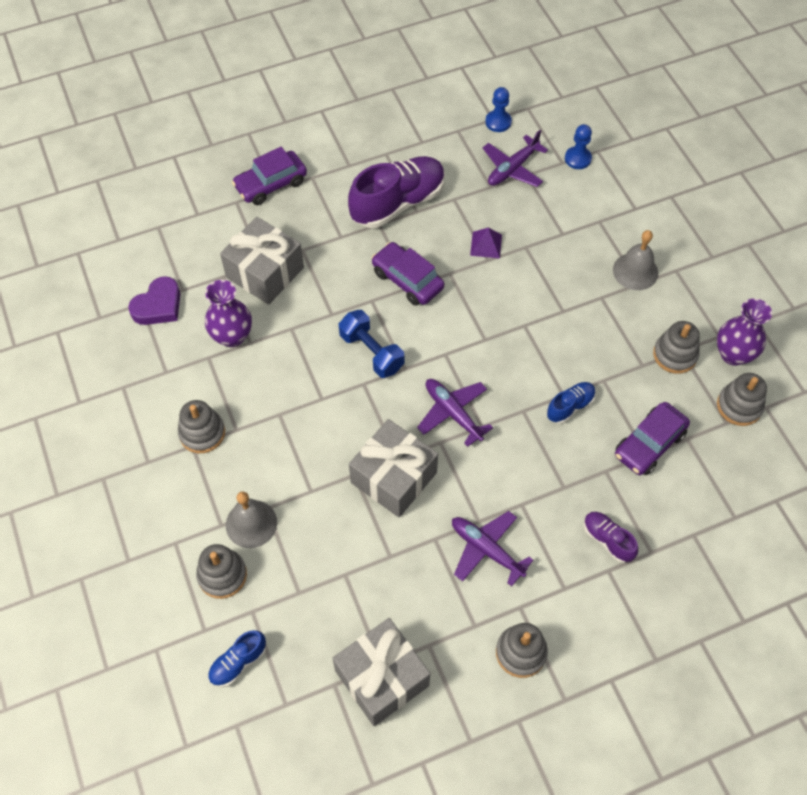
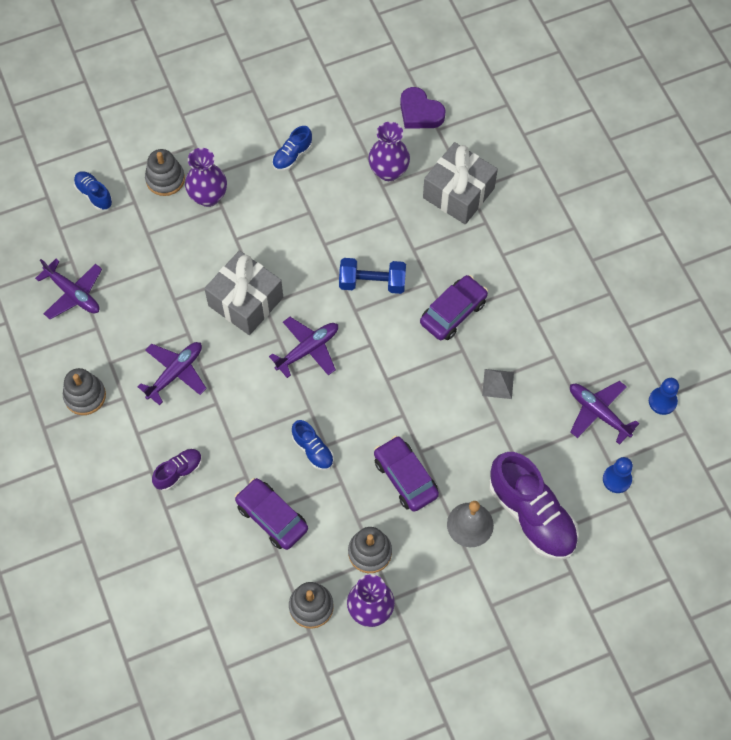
camera: 90 degrees right, 5 degrees up
(202, 433) = (292, 156): grey stacking toy -> blue shoe
(251, 523) = (208, 196): grey bell -> purple vase
(271, 184) = (563, 192): purple car -> purple car (405, 477)
(371, 352) = (372, 283): blue dumbbell -> blue dumbbell turned 45 degrees clockwise
(382, 678) = (73, 294): grey gift -> purple plane
(398, 203) = (546, 304): purple shoe -> purple shoe (531, 515)
(486, 245) = (498, 384): purple pyramid -> grey pyramid

